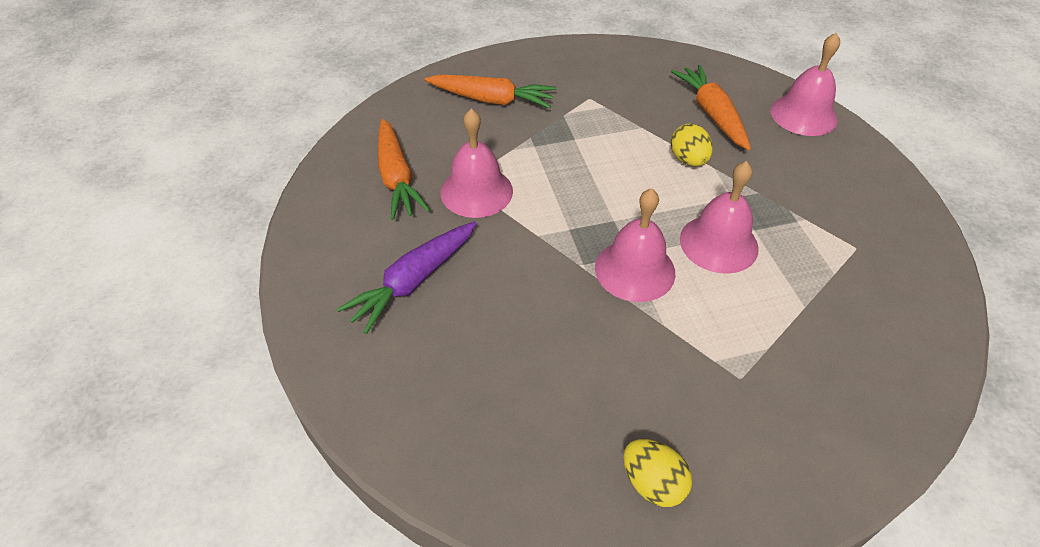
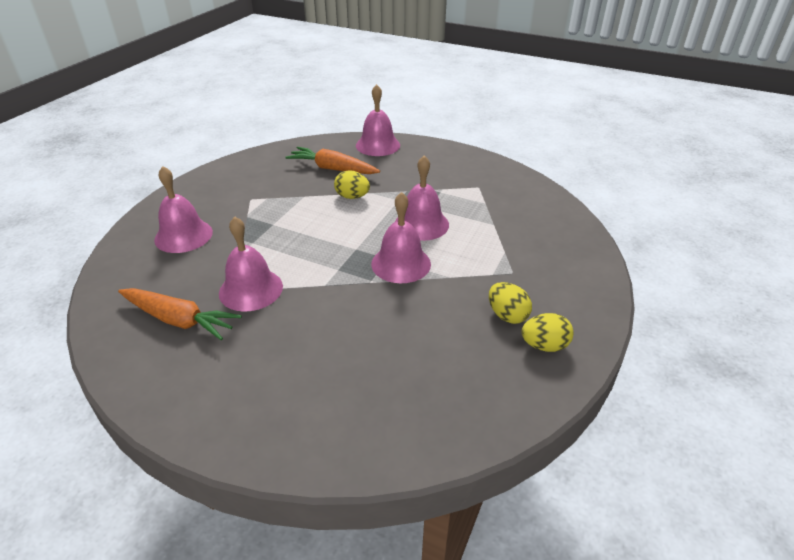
camera: 50 degrees left, 10 degrees down
(414, 281) = (284, 365): purple carrot -> none
(491, 100) = (183, 235): orange carrot -> pink bell
(662, 416) = (507, 315): none -> yellow egg

